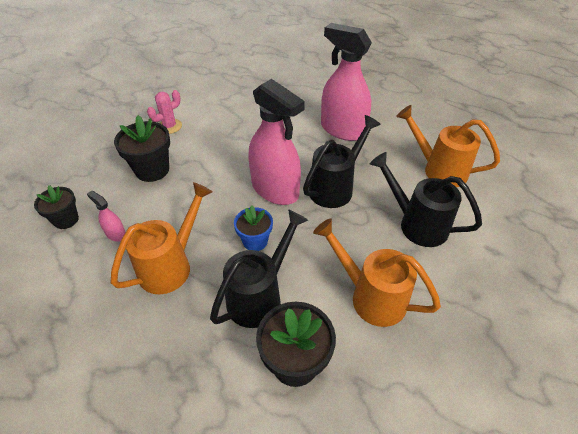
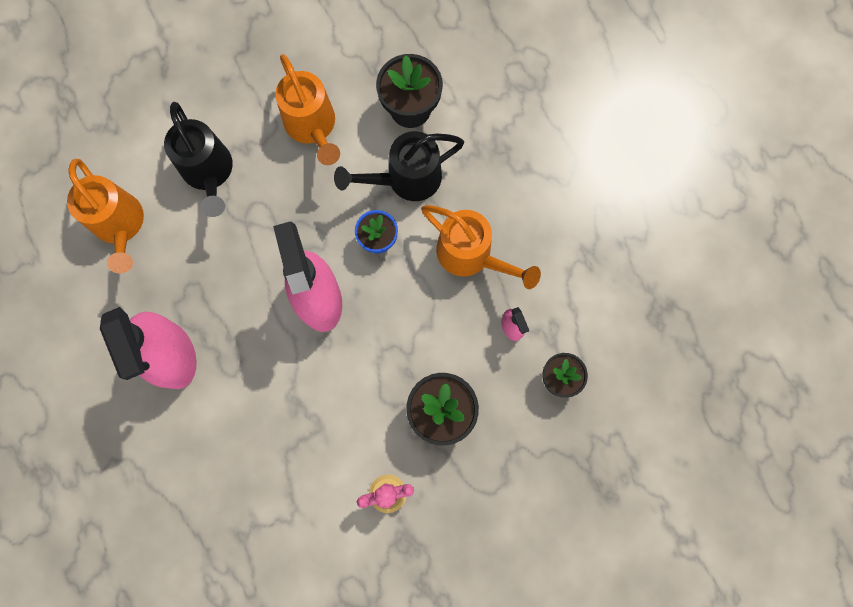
camera: 150 degrees left, 30 degrees up
(171, 265) = (471, 255): orange watering can -> orange watering can turned 120 degrees counterclockwise
(335, 187) = (252, 265): black watering can -> none

